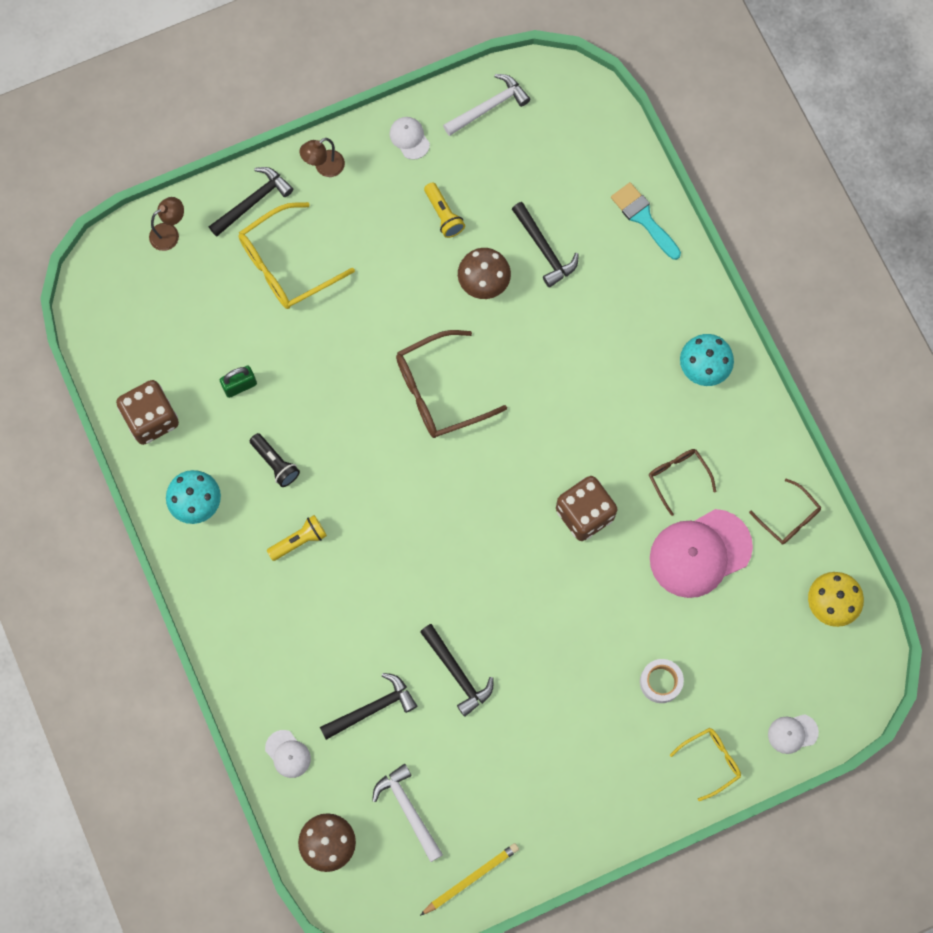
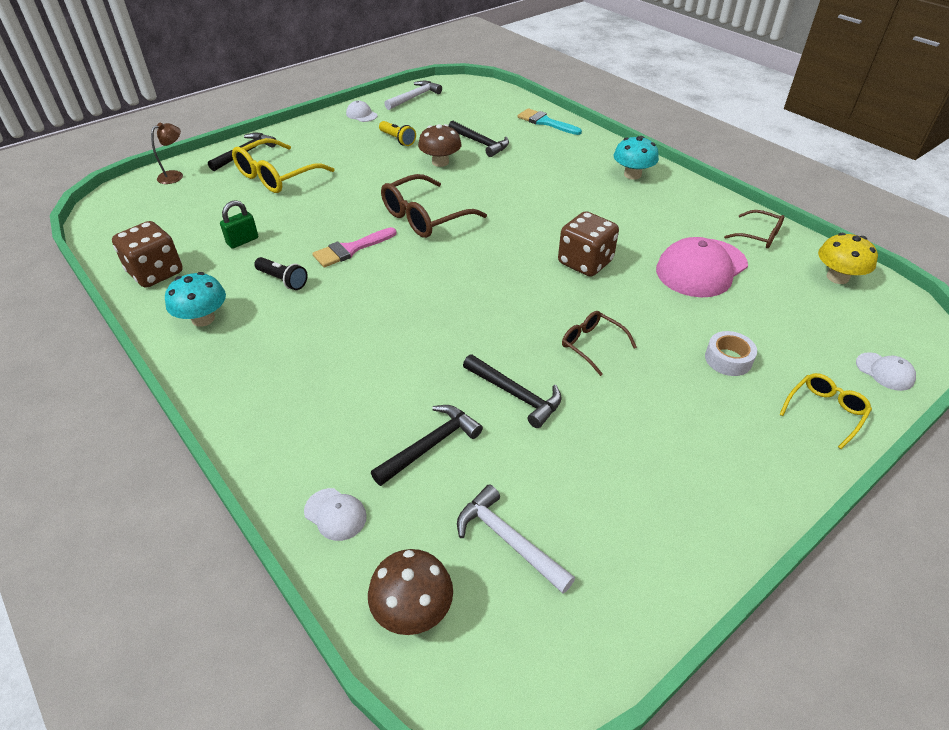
camera: 15 degrees left, 30 degrees down
(299, 541) = (316, 326): yellow flashlight -> none
(324, 167) = (300, 133): brown lamp -> none
(350, 429) = (351, 249): none -> pink brush
(471, 878) = (623, 603): yellow pencil -> none
(678, 477) = (651, 229): brown glasses -> brown glasses (592, 345)
(792, 733) = (885, 371): white cap -> white cap turned 105 degrees counterclockwise

